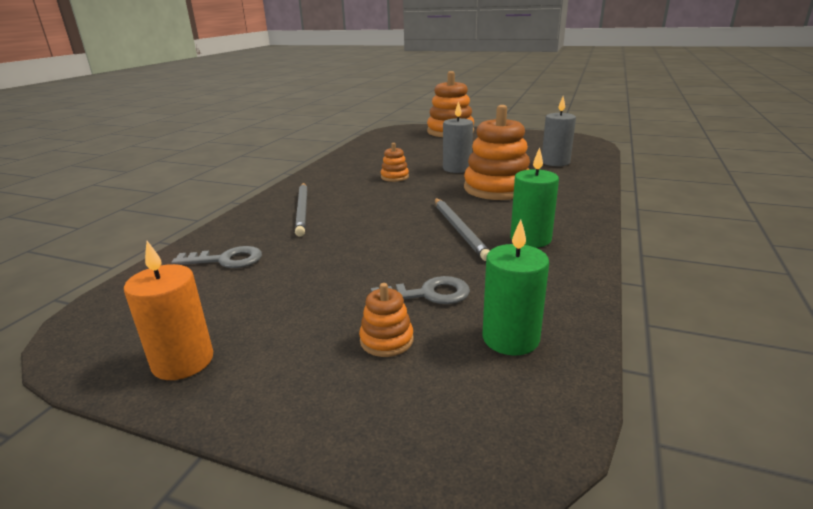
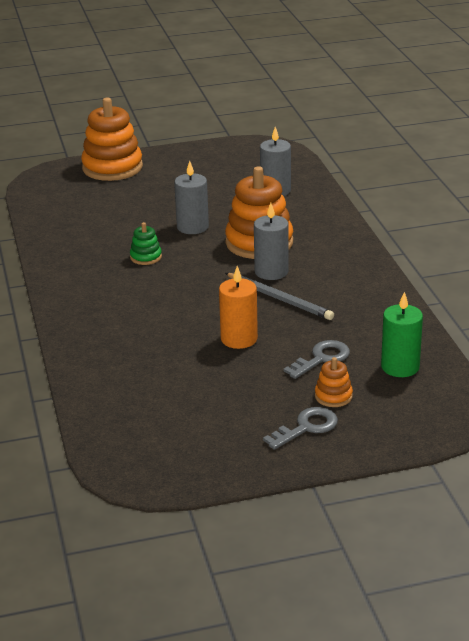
camera: 35 degrees left, 5 degrees up
(183, 361) = (231, 457): orange candle -> orange candle (239, 339)
(226, 260) = (134, 391): grey key -> grey key (306, 427)
(302, 210) = (118, 325): grey pencil -> none
(394, 177) = (146, 257): orange stacking toy -> green stacking toy
(480, 209) = (271, 272): none -> grey candle
(530, 239) = (340, 289): green candle -> none

